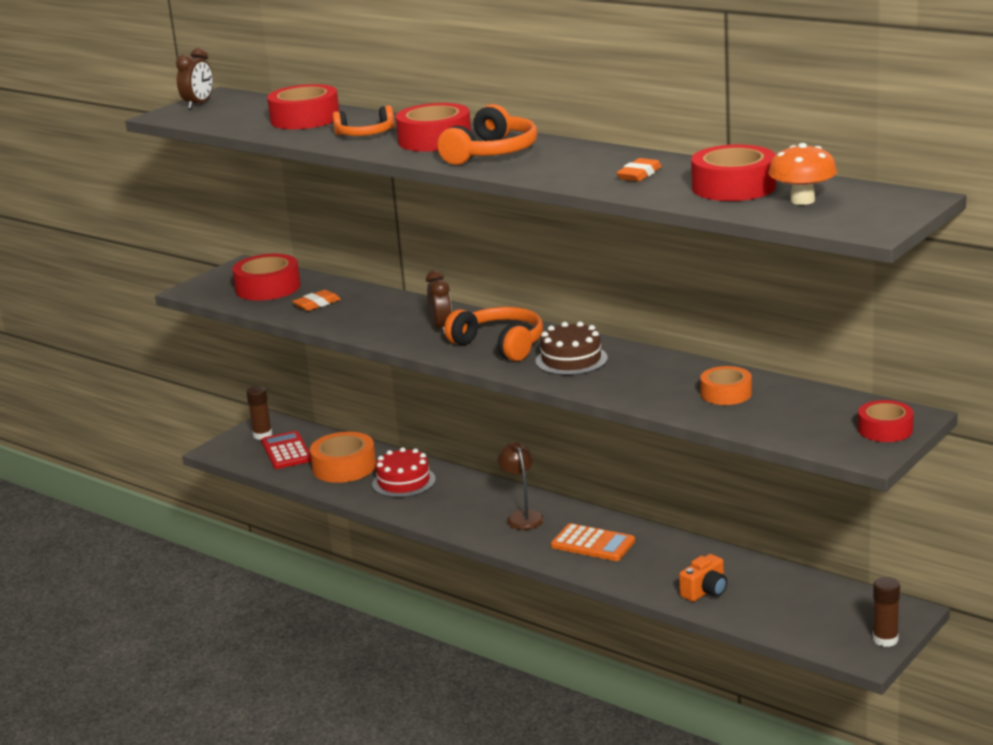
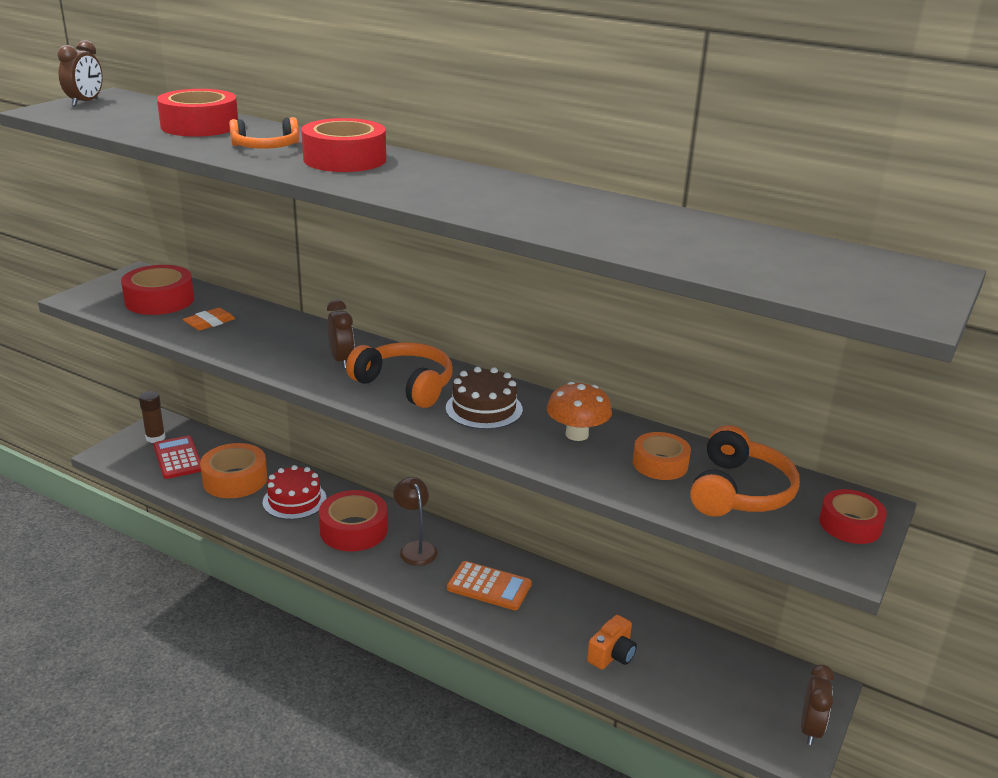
camera: 10 degrees left, 5 degrees up
(492, 153) = (411, 179): orange headphones -> orange headphones (739, 491)
(639, 174) = (589, 217): orange eraser -> none
(733, 187) = (708, 241): red tape -> red tape (354, 530)
(802, 200) = (799, 265): orange mushroom -> orange mushroom (577, 434)
(885, 639) = (810, 729): brown glue stick -> brown clock

